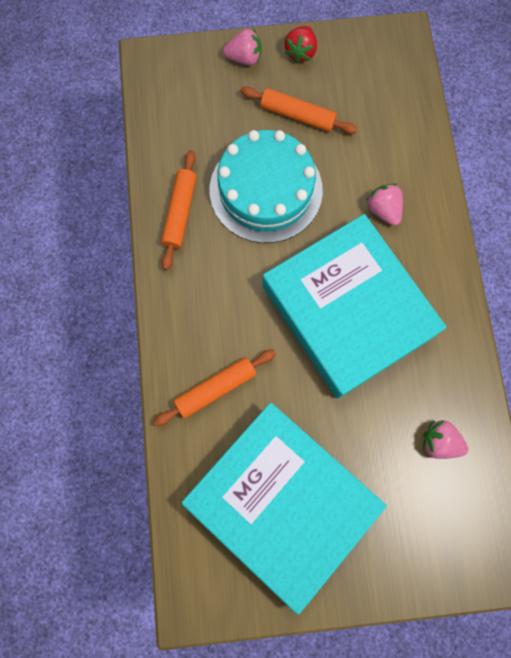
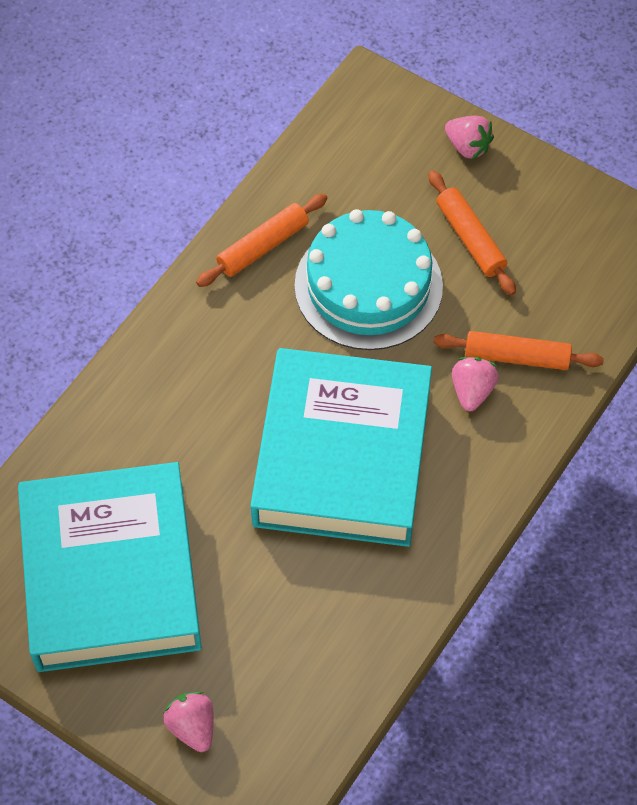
camera: 40 degrees right, 15 degrees down
(216, 388) = (146, 428): orange rolling pin -> orange rolling pin (517, 357)
(300, 52) = (533, 180): red strawberry -> none
(439, 442) = (315, 645): pink strawberry -> pink strawberry (192, 727)

